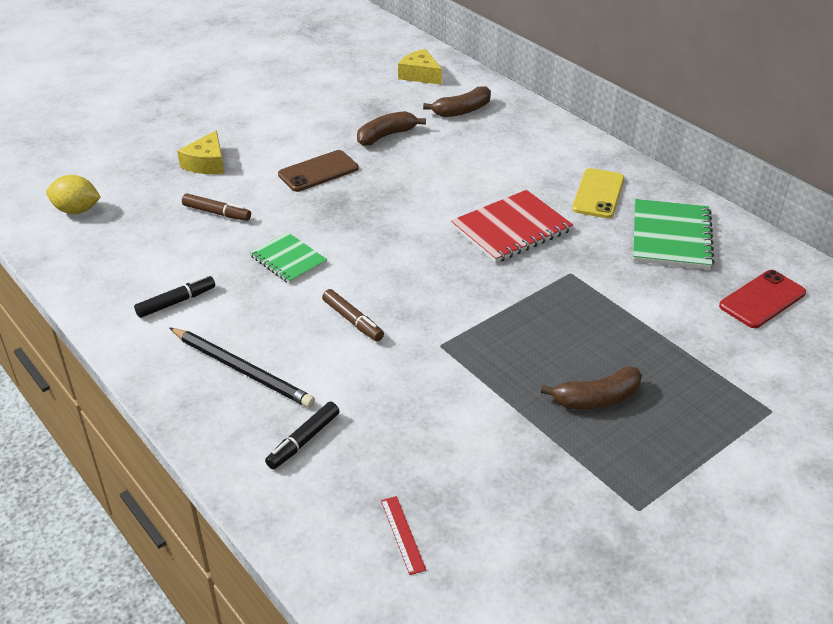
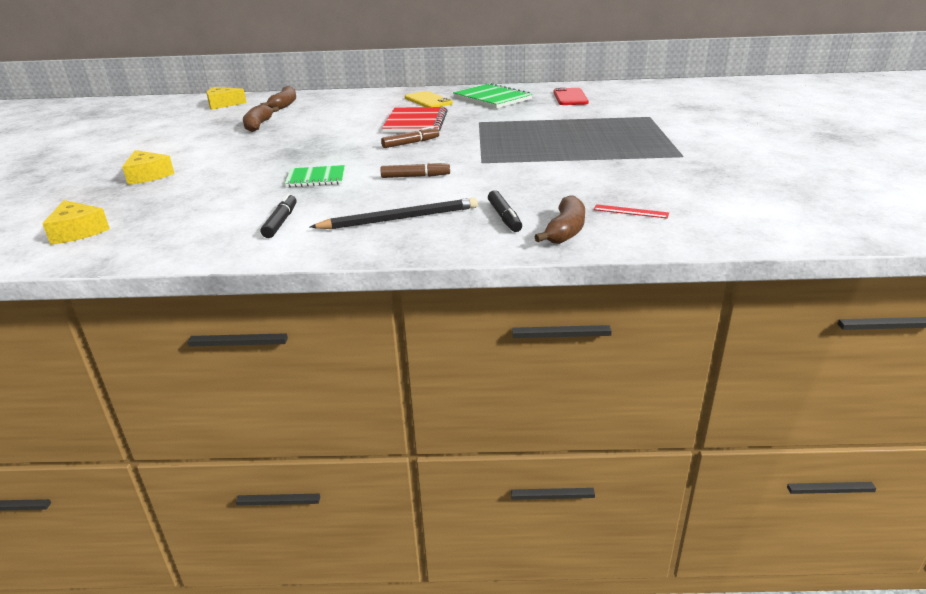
camera: 50 degrees left, 10 degrees down
(77, 210) = (78, 231): yellow lemon -> yellow cheese
(217, 213) = (213, 186): brown marker -> brown marker (411, 143)
(318, 171) = (246, 149): brown phone -> none
(596, 399) = (588, 142): brown banana -> brown banana (565, 231)

